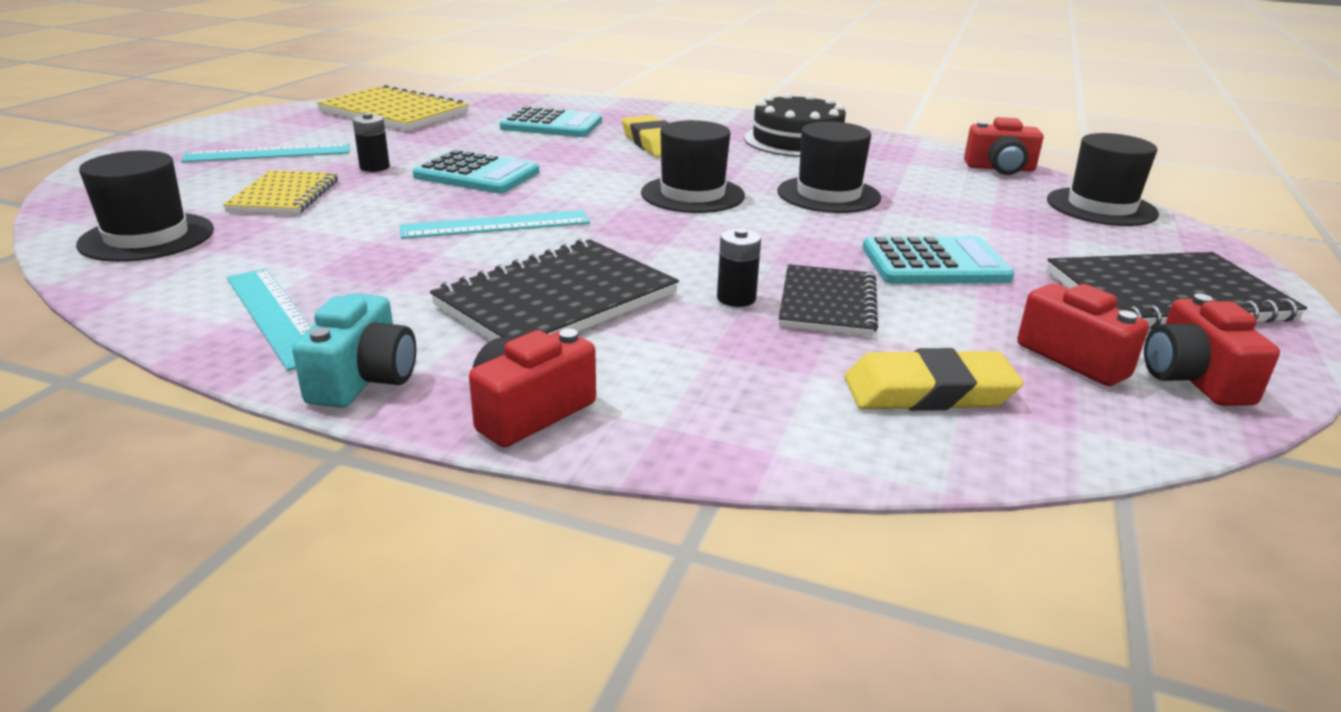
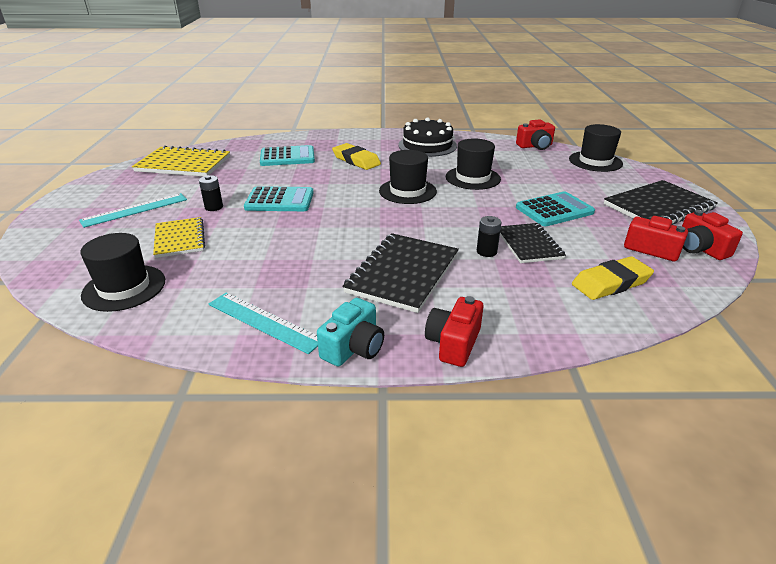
camera: 20 degrees left, 5 degrees up
(363, 379) = (353, 348): turquoise camera -> turquoise camera turned 45 degrees clockwise
(496, 225) = (324, 233): turquoise ruler -> none

